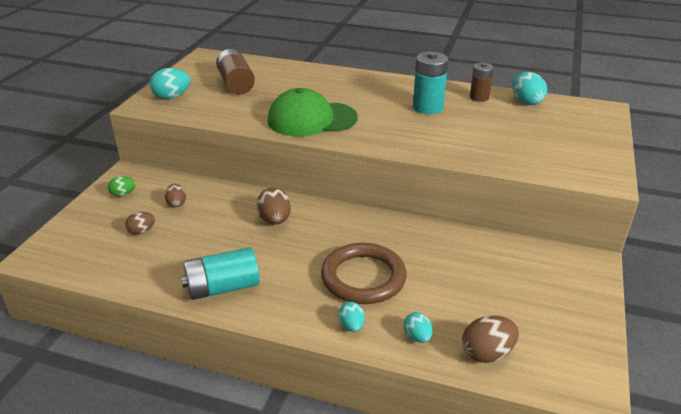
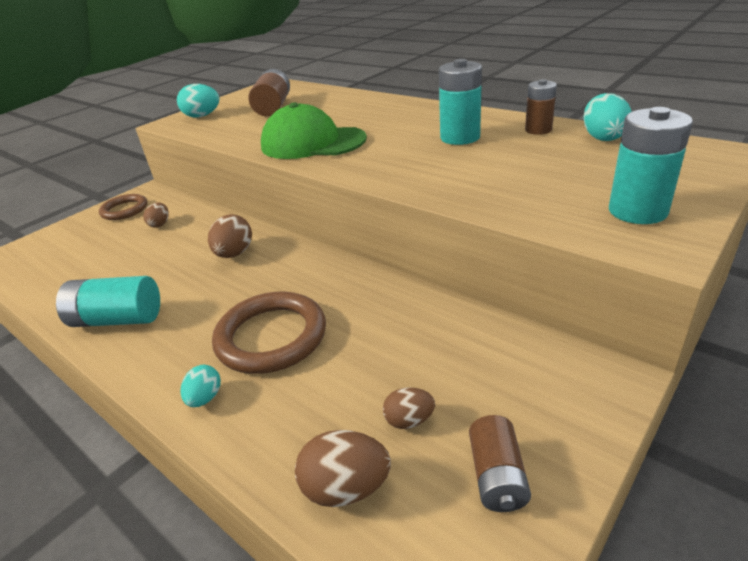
camera: 25 degrees right, 0 degrees up
(123, 194) = (124, 210): green egg -> brown ring
(141, 231) = (104, 247): brown egg -> brown egg (409, 420)
(417, 337) = (271, 434): turquoise egg -> none
(564, 327) = (497, 476): none -> brown battery
(580, 156) = (637, 211): none -> turquoise battery

